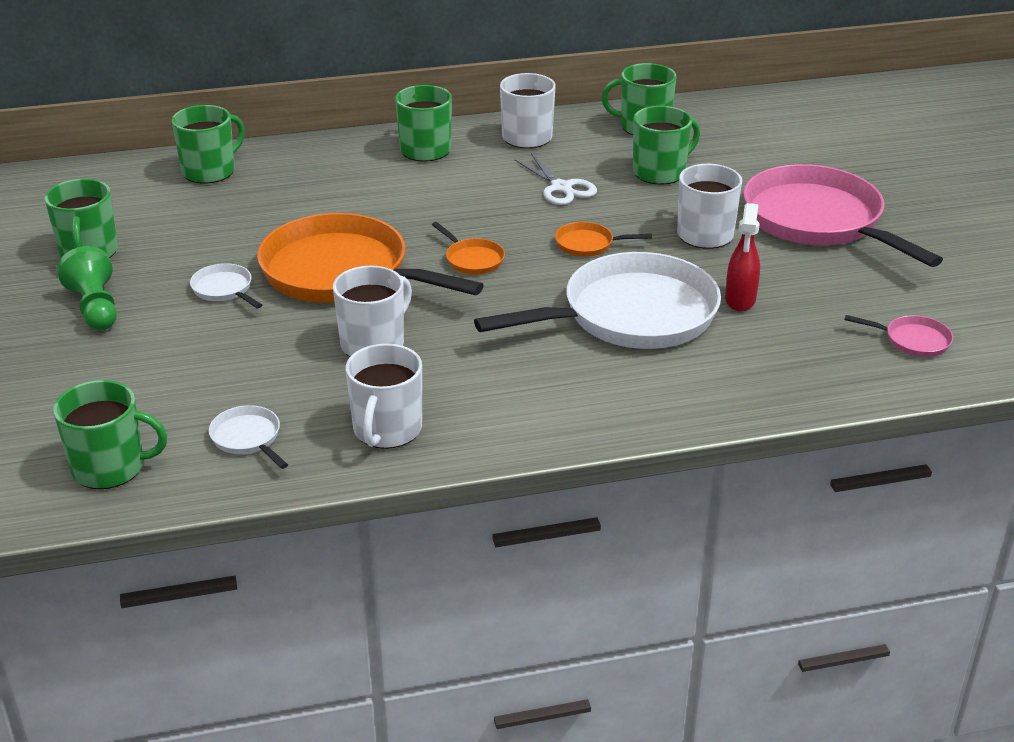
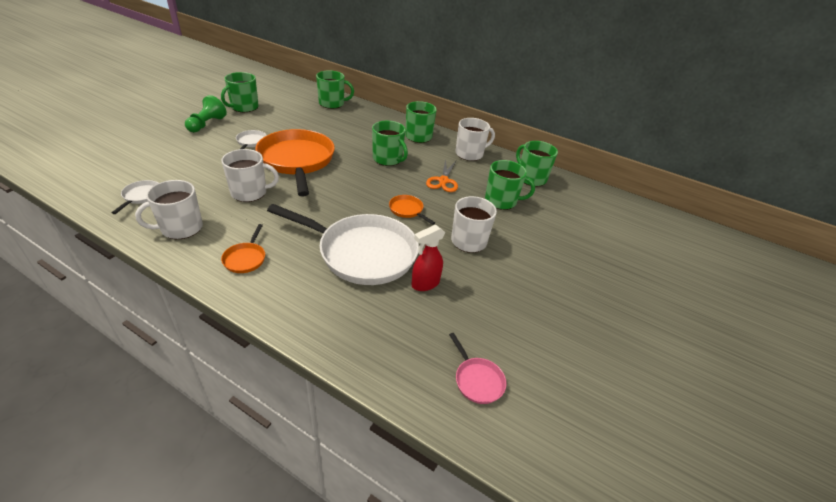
camera: 40 degrees right, 5 degrees up
(110, 467) = (92, 176): green mug -> green mug (388, 159)
(472, 259) = (350, 186): orange pan -> orange pan (246, 258)
(561, 188) = (443, 181): white scissors -> orange scissors
(818, 221) = (542, 274): pink pan -> none

